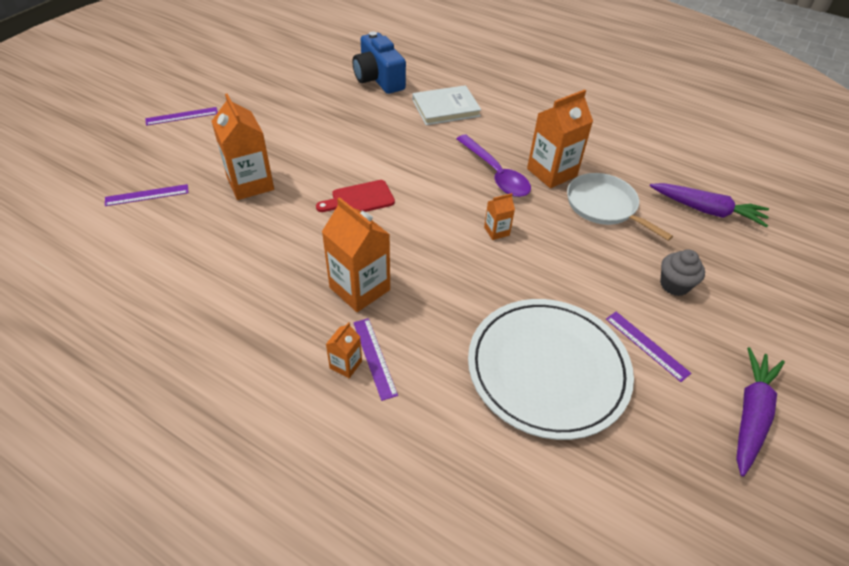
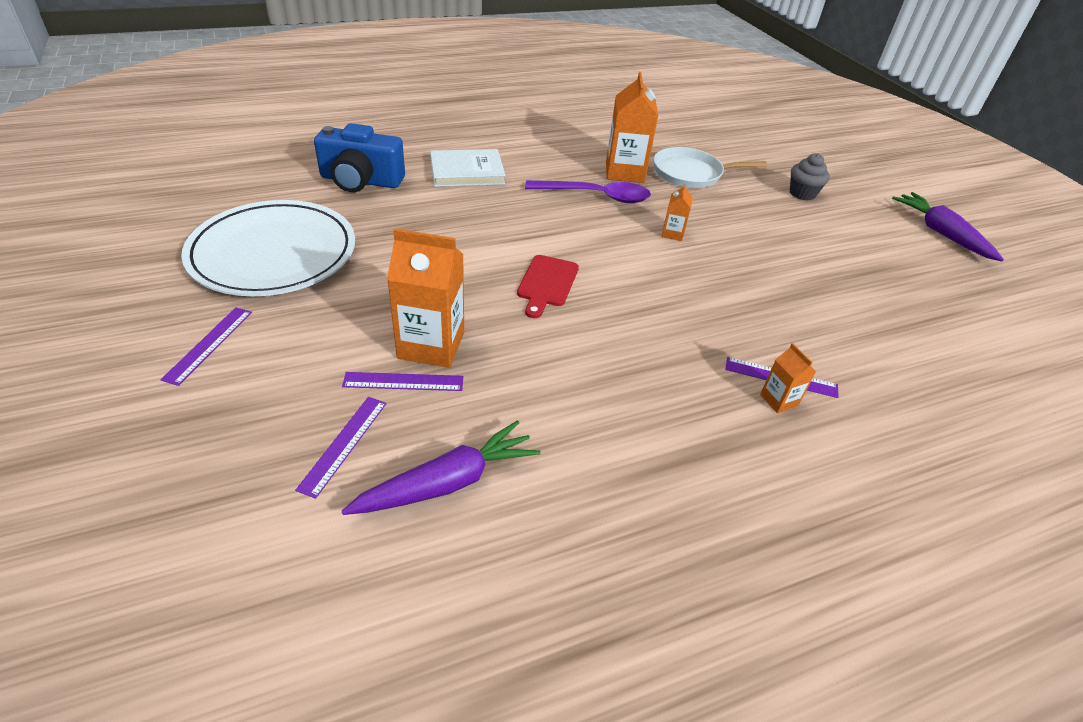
camera: 55 degrees left, 5 degrees down
(359, 288) = (681, 344): orange carton -> none
(446, 108) = (467, 171): white book -> white book turned 60 degrees clockwise
(548, 369) = (853, 291): white plate -> white plate (273, 253)
(647, 345) = (855, 236): purple ruler -> purple ruler (403, 381)
(706, 210) = (735, 141): purple carrot -> purple carrot (448, 482)

